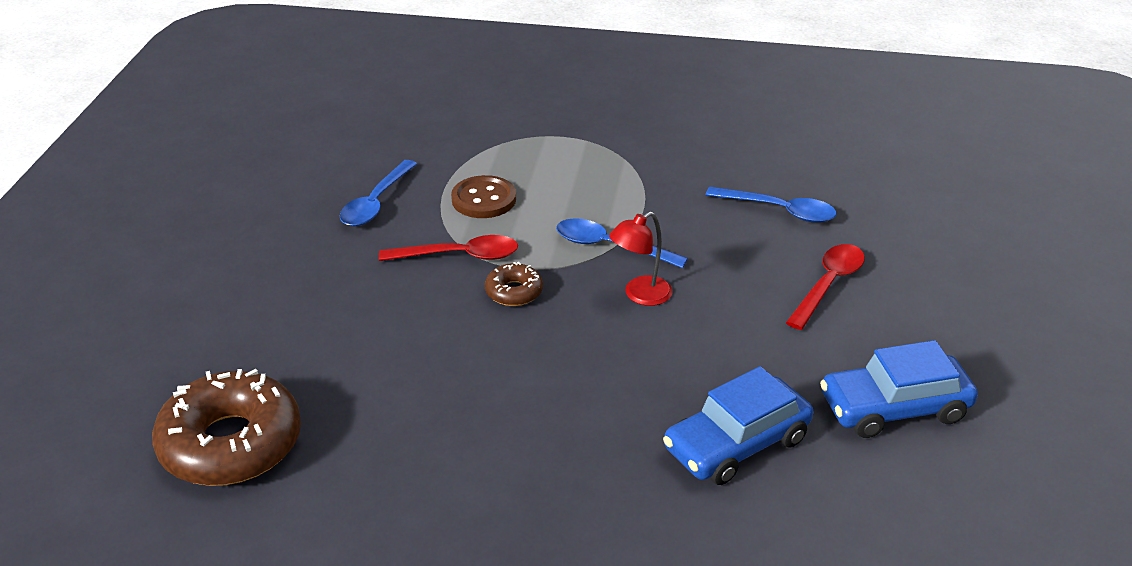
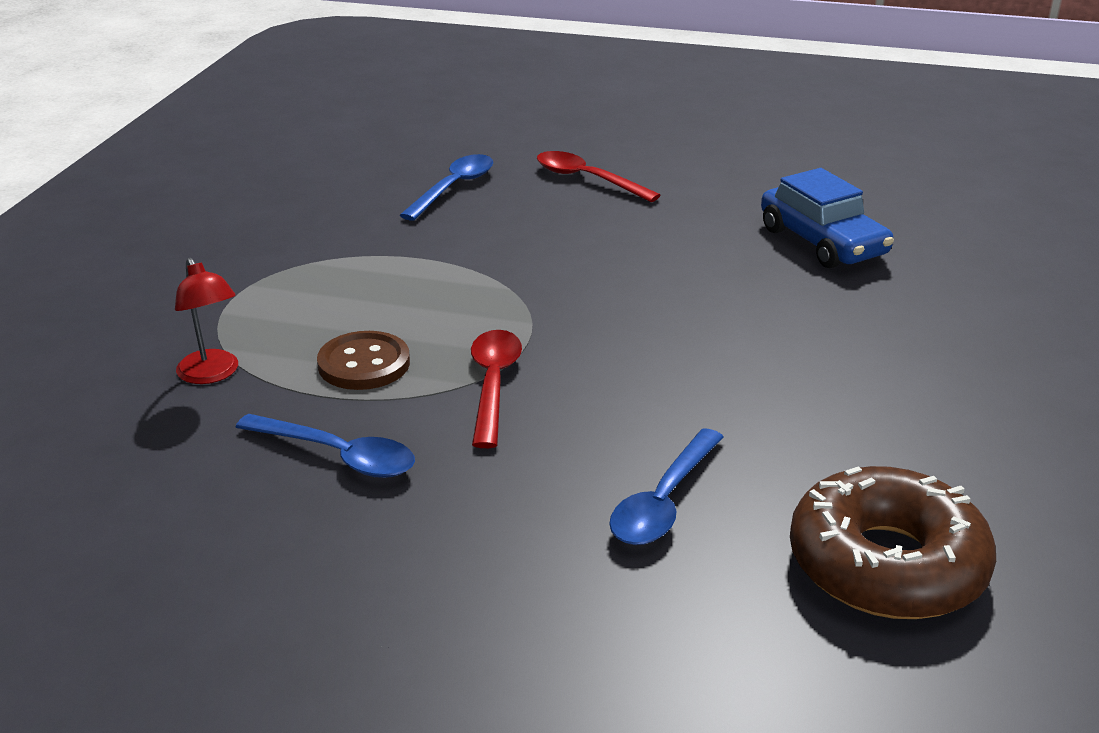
camera: 85 degrees left, 5 degrees down
(514, 292) = (577, 347): brown donut -> none
(611, 247) = (497, 282): blue spoon -> blue spoon (664, 501)
(640, 295) = (593, 271): red lamp -> red lamp (212, 374)
(894, 408) = (764, 174): blue car -> none

